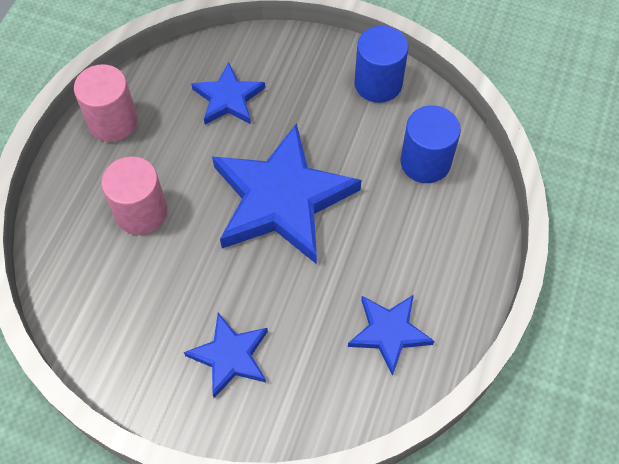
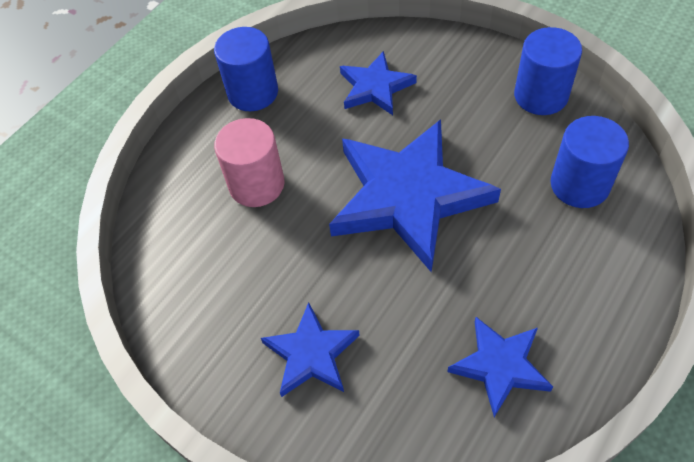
camera: 20 degrees right, 5 degrees down
(113, 122) = (253, 92): pink cylinder -> blue cylinder

